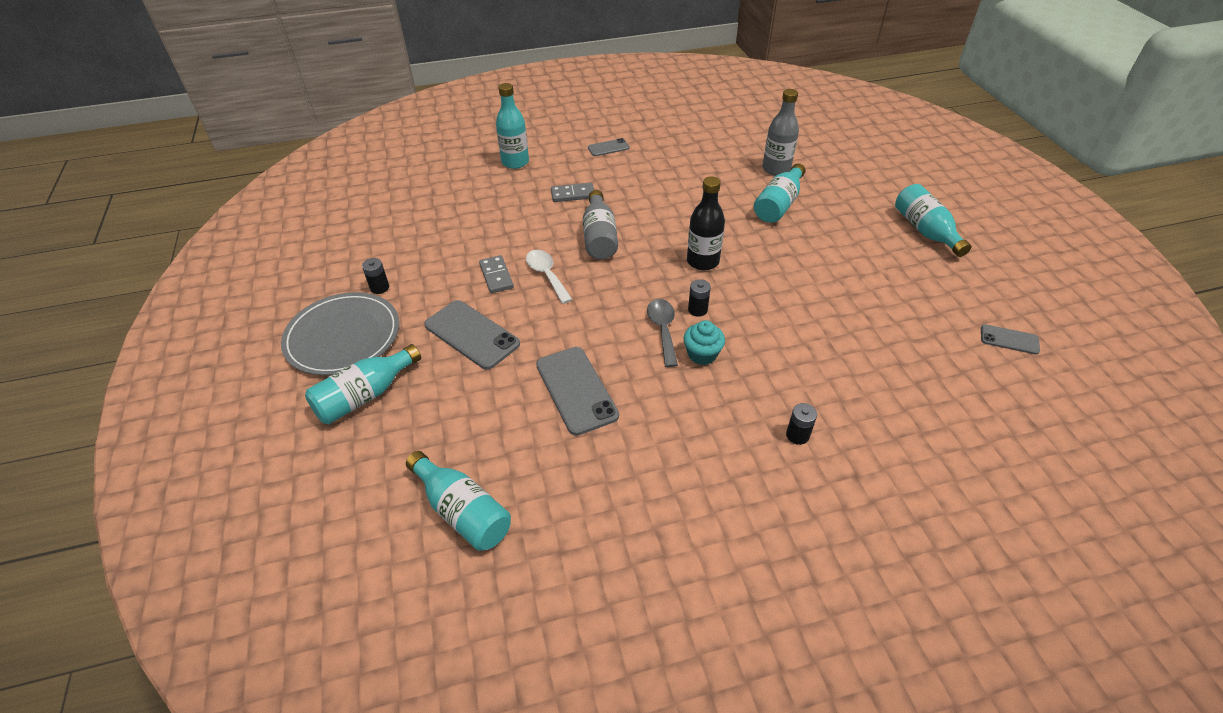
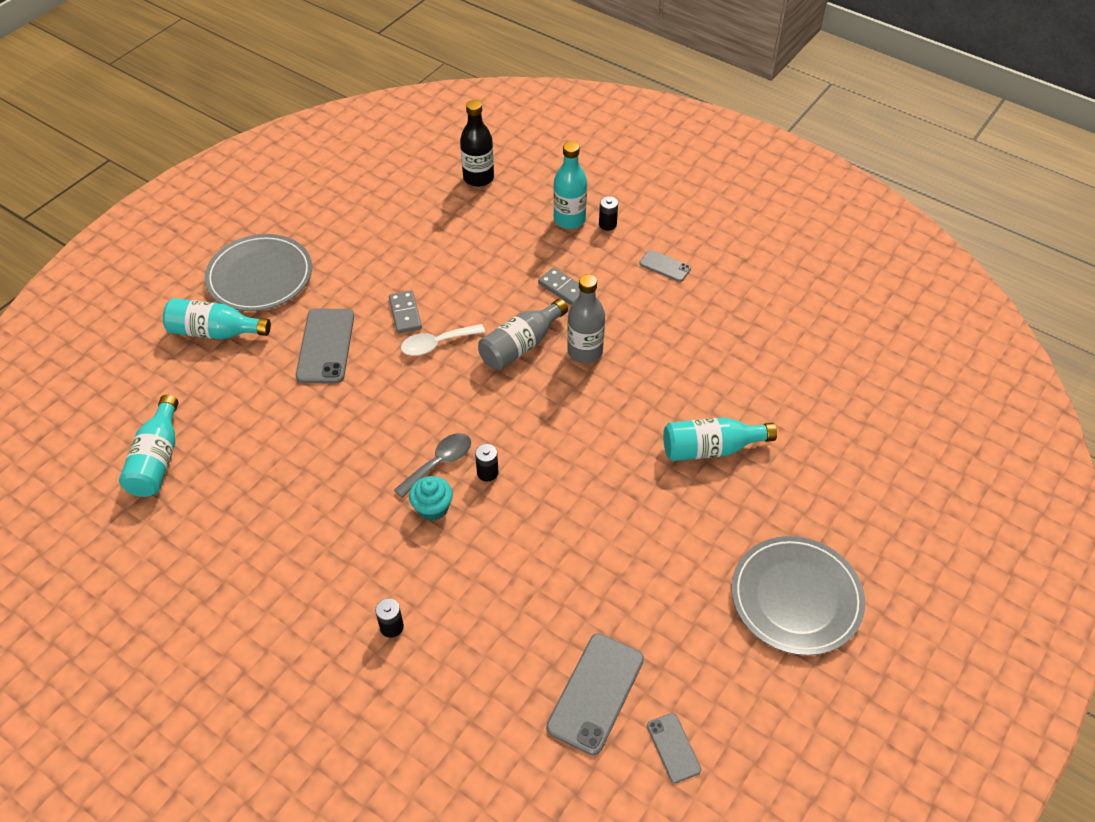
camera: 50 degrees right, 5 degrees up
(379, 288) = (327, 256): black battery -> black battery (607, 224)
(496, 276) = (405, 313): grey domino -> grey domino turned 45 degrees counterclockwise
(547, 275) = (436, 344): white spoon -> white spoon turned 135 degrees counterclockwise
(576, 390) = (321, 449): grey phone -> grey phone (595, 693)
(702, 261) = (559, 438): black bottle -> black bottle (478, 178)
(776, 169) = (774, 414): grey bottle -> grey bottle (585, 351)
(925, 231) = (796, 597): turquoise bottle -> grey plate

